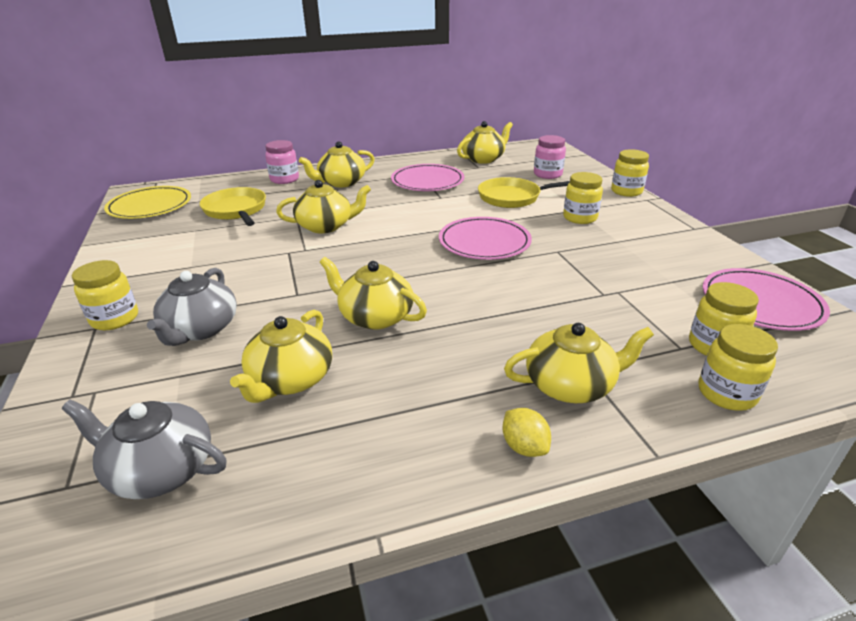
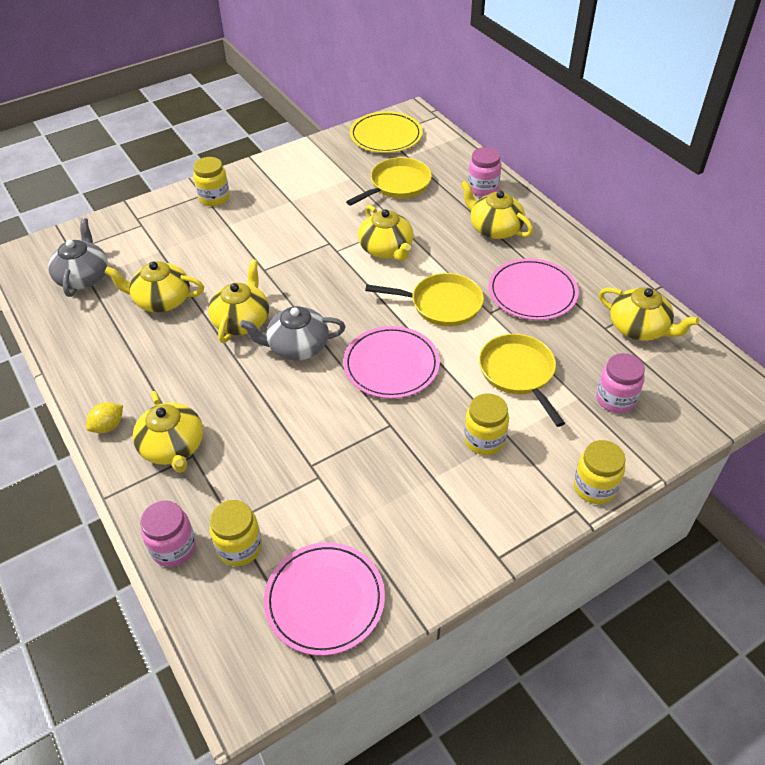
camera: 75 degrees right, 15 degrees up
(200, 329) = (209, 240): grey teapot -> grey teapot (297, 346)
(419, 213) = (441, 304): none -> yellow pan
(726, 393) = (173, 548): yellow jar -> pink jar

